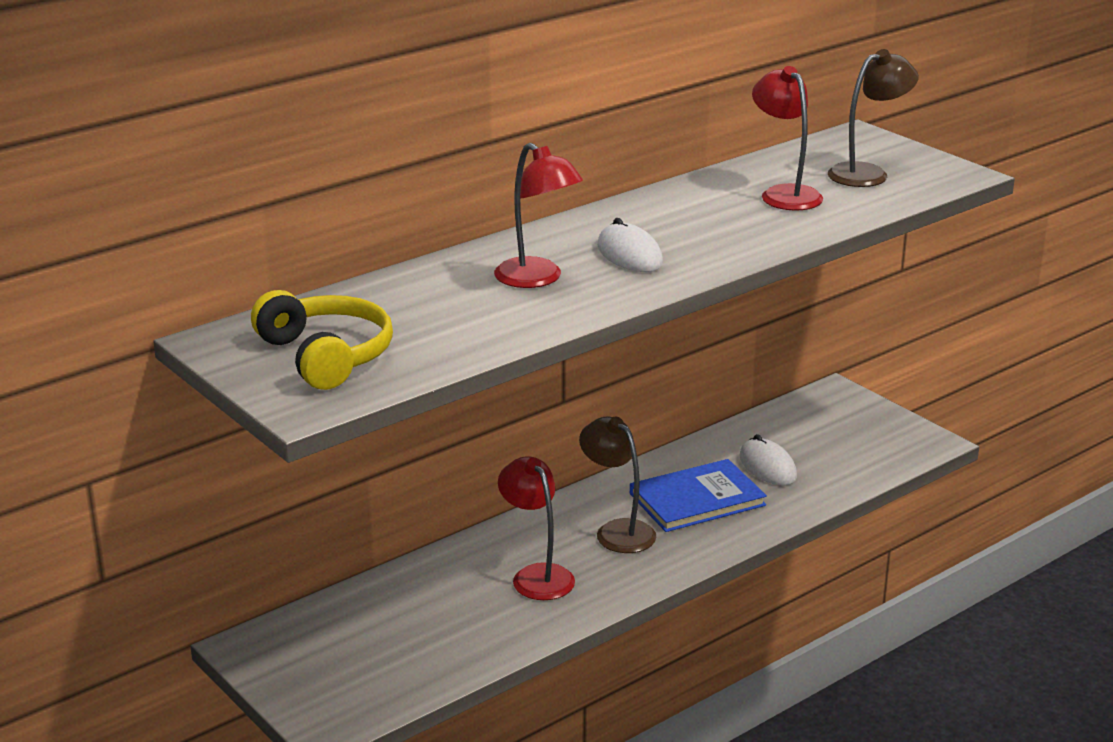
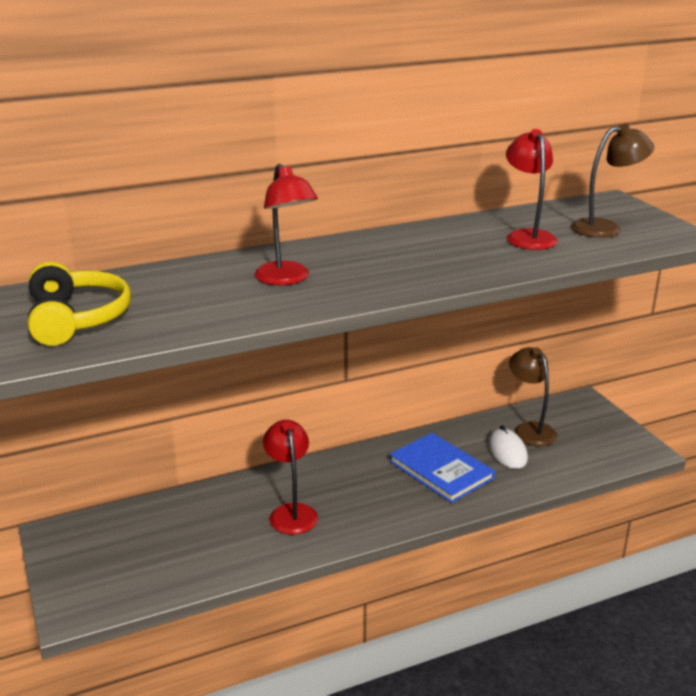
camera: 15 degrees right, 0 degrees up
(617, 531) = (369, 486): brown lamp -> brown lamp (530, 429)
(629, 254) = (372, 268): white mouse -> none
(697, 499) = (441, 469): blue book -> blue book turned 60 degrees clockwise

